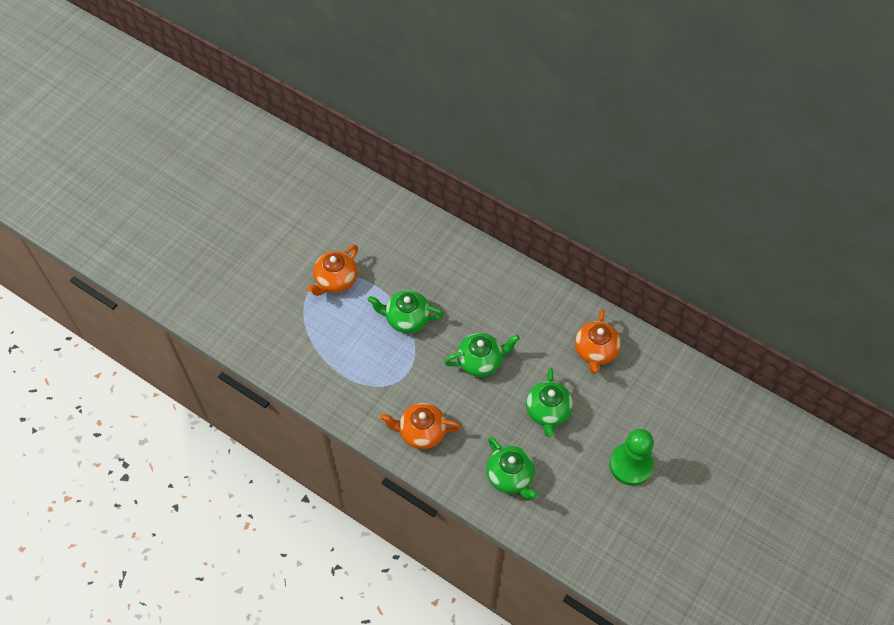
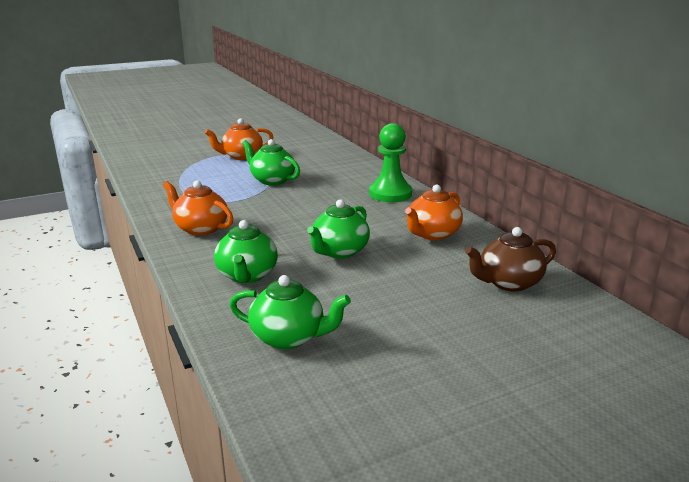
camera: 30 degrees right, 35 degrees down
(481, 361) = (308, 211): green teapot -> green teapot (289, 337)
(630, 465) = (396, 310): green pawn -> green pawn (390, 194)
(678, 395) = (508, 283): none -> brown teapot

